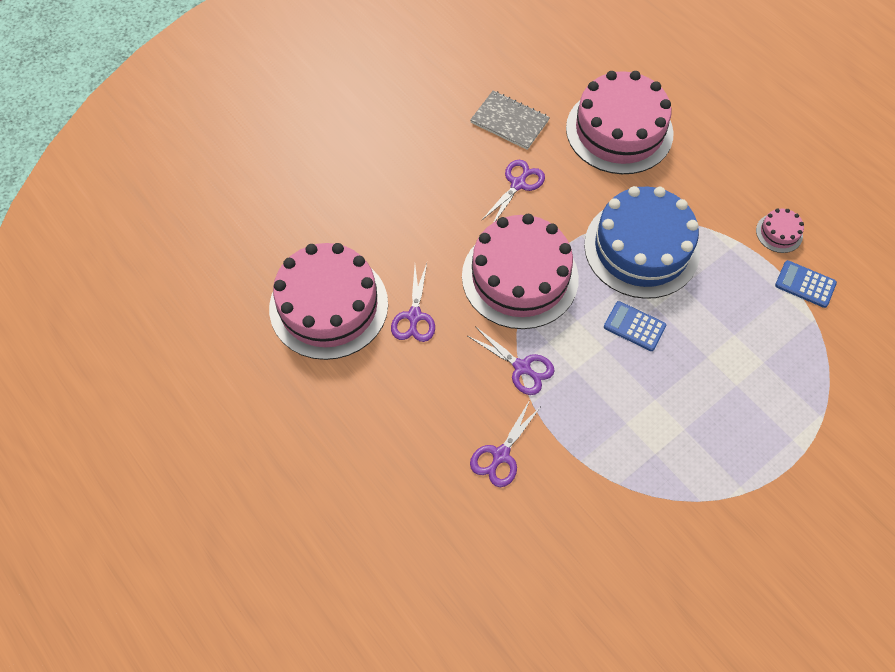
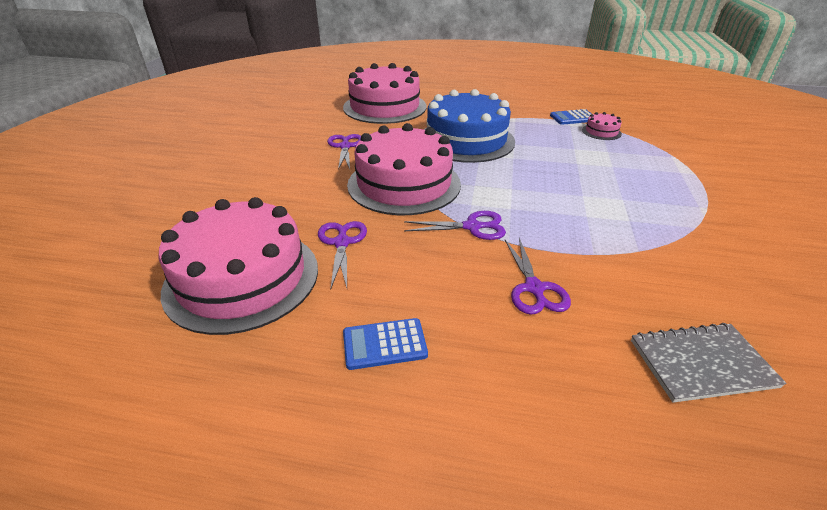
camera: 40 degrees left, 25 degrees down
(414, 316) = (342, 243): purple scissors -> purple scissors turned 150 degrees counterclockwise
(509, 121) = (305, 126): grey notebook -> grey notebook (701, 363)
(634, 326) = (515, 171): blue calculator -> blue calculator (384, 344)
(779, 233) = (529, 108): pink cake -> pink cake (601, 132)

